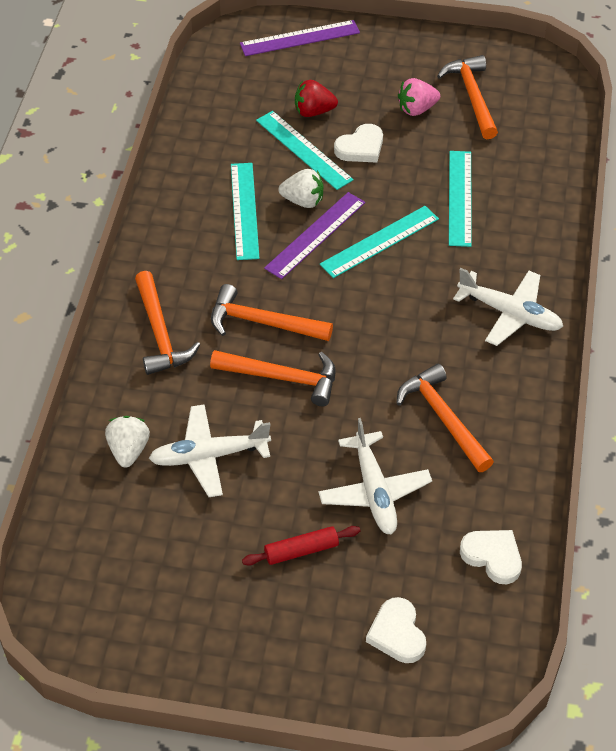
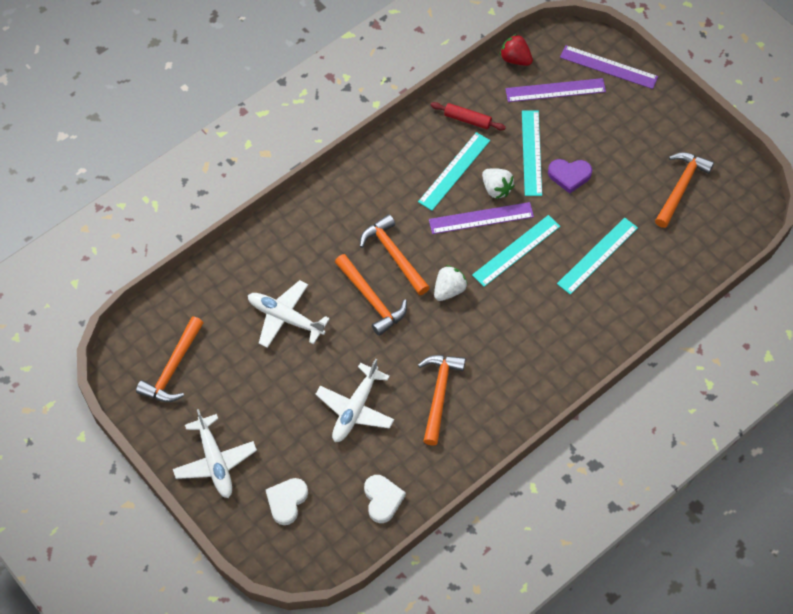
camera: 40 degrees right, 10 degrees up
(128, 450) = (246, 282): white strawberry -> white strawberry (449, 290)
(160, 333) = (329, 219): orange hammer -> orange hammer (173, 368)
(270, 85) = (555, 90): none -> purple ruler
(301, 550) = (282, 413): red rolling pin -> red rolling pin (467, 120)
(313, 111) = (564, 129): red strawberry -> red strawberry (515, 59)
(360, 147) = (569, 175): white heart -> purple heart
(379, 241) = (516, 250): turquoise ruler -> turquoise ruler turned 45 degrees counterclockwise
(417, 109) = (634, 172): pink strawberry -> none
(509, 313) = (548, 357): white plane -> white plane (215, 461)

